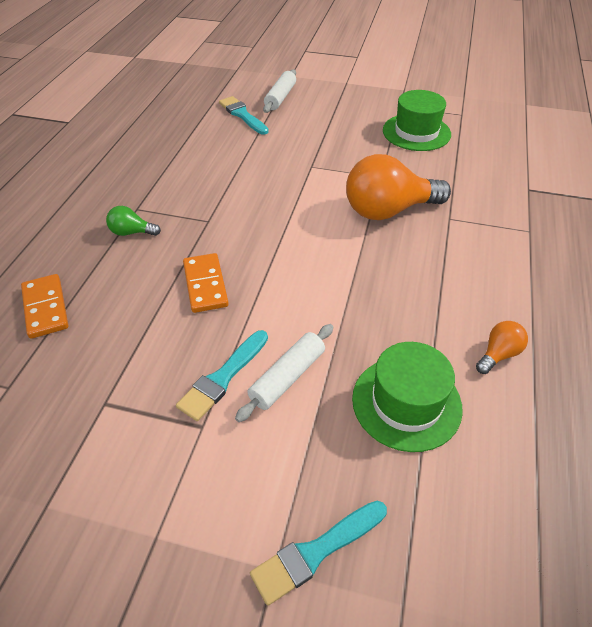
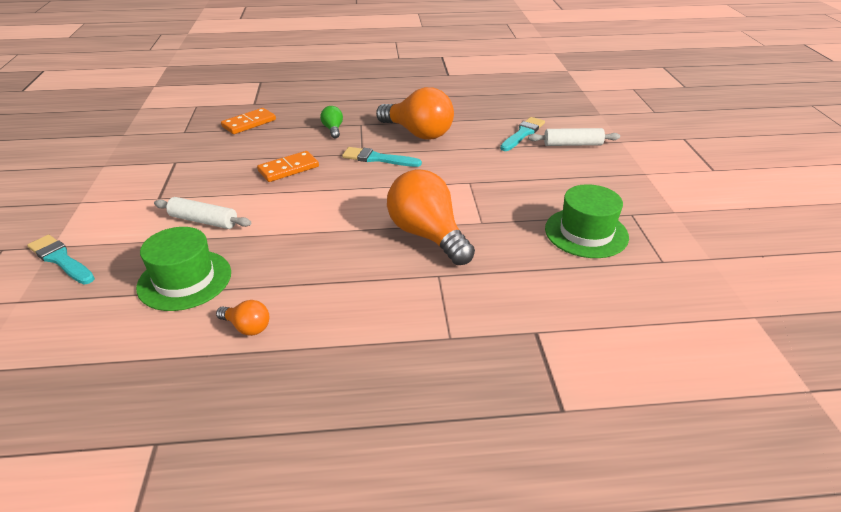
camera: 70 degrees right, 10 degrees down
(193, 173) = (418, 133): none -> orange light bulb
(223, 377) = (200, 196): turquoise brush -> turquoise brush (378, 159)

